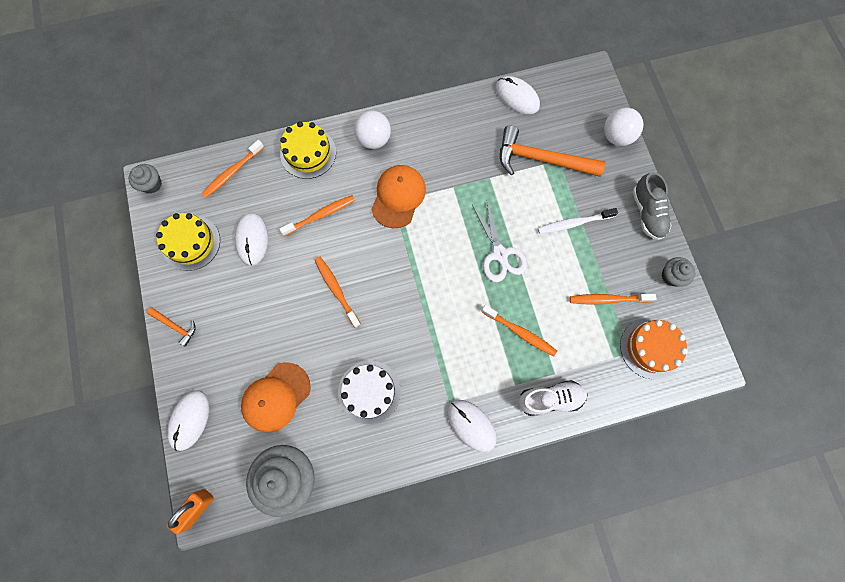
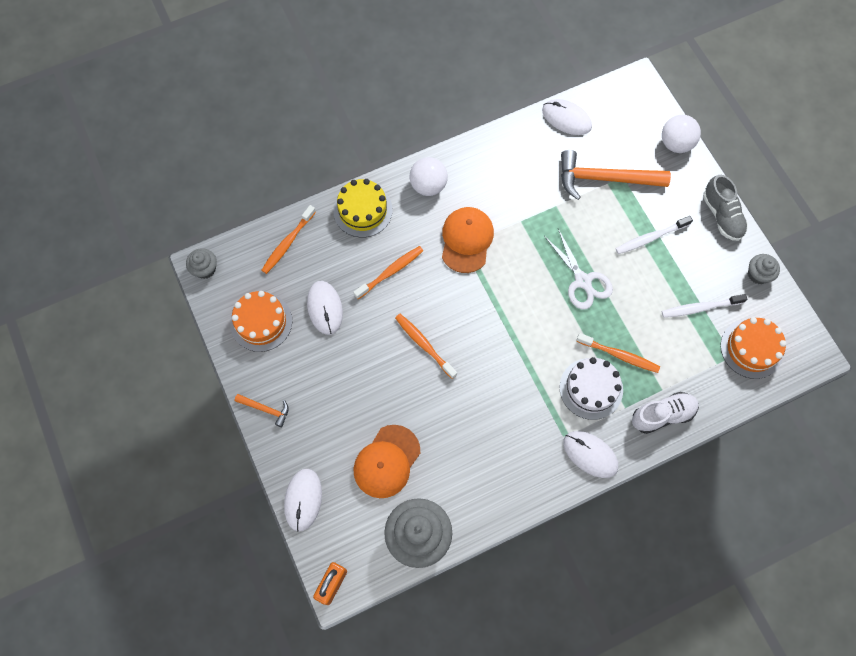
camera: 10 degrees left, 5 degrees down
(191, 242) = (261, 322): yellow cake -> orange cake
(369, 392) = (480, 440): white cake -> white cake (591, 388)
(608, 299) = (700, 308): orange toothbrush -> white toothbrush

